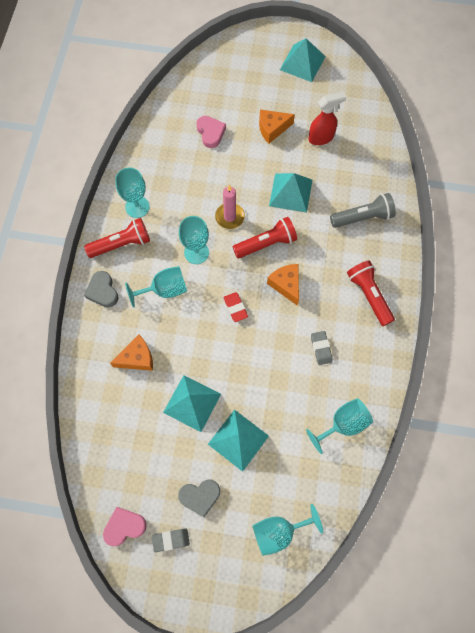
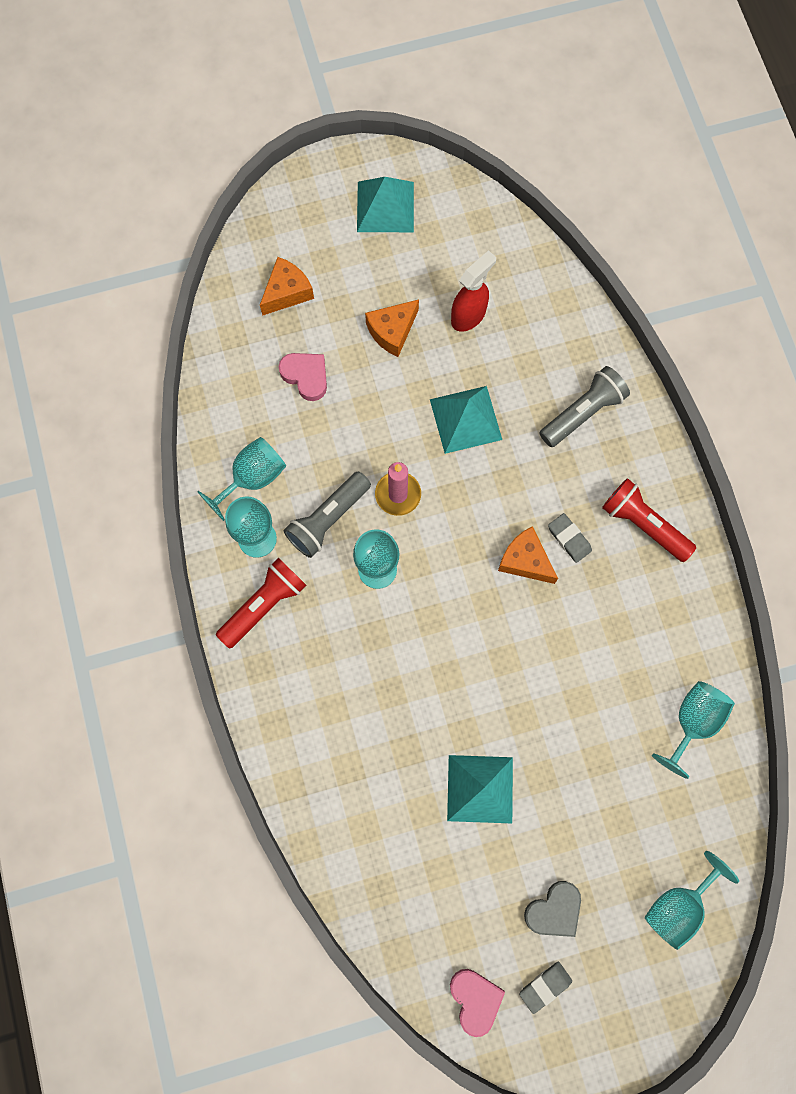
camera: 25 degrees left, 5 degrees up
(102, 291) = (273, 688): grey heart -> none
(124, 526) = (475, 1000): pink heart -> pink heart turned 120 degrees clockwise
(137, 358) = (373, 761): orange cheese -> orange cheese (287, 292)
(165, 290) = (361, 645): turquoise goblet -> turquoise goblet (252, 478)
(182, 213) = (328, 519): none -> grey flashlight
(235, 308) = (472, 626): red eraser -> none
(238, 440) = (566, 809): turquoise pyramid -> none
(266, 243) = (469, 511): red flashlight -> none
(321, 348) = (615, 630): grey eraser -> grey eraser (569, 539)

